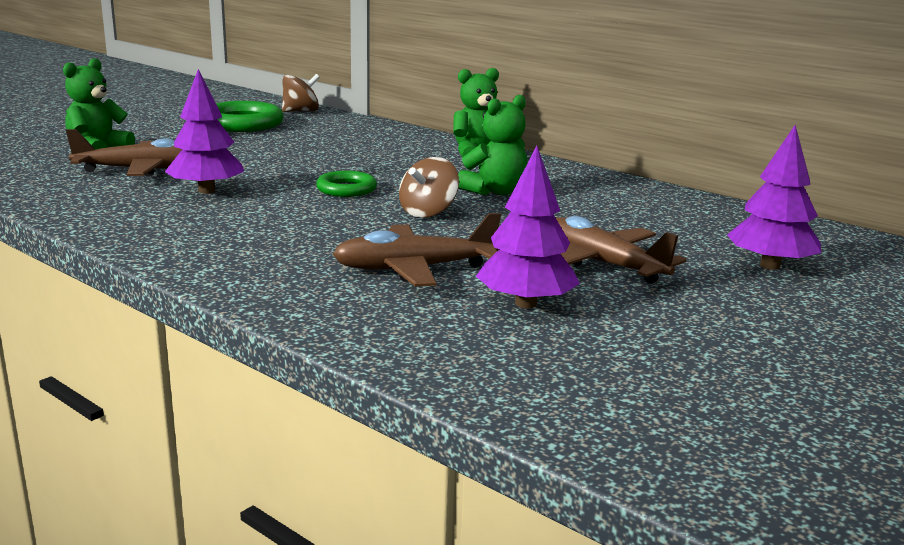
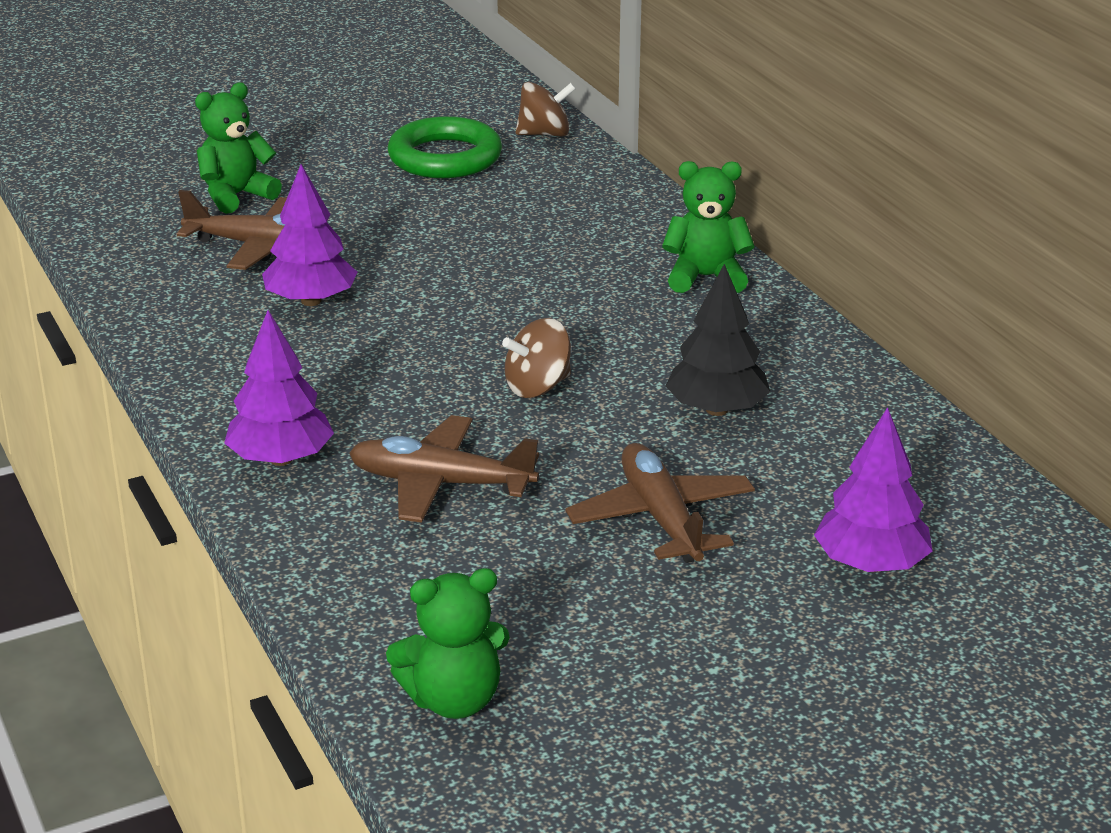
camera: 25 degrees right, 10 degrees up
(346, 189) = (475, 324): green ring -> none
(495, 192) = (657, 360): green teddy bear -> green teddy bear (453, 700)
(525, 304) = (514, 562): purple tree -> purple tree (281, 459)
(564, 208) = (716, 410): none -> black tree

